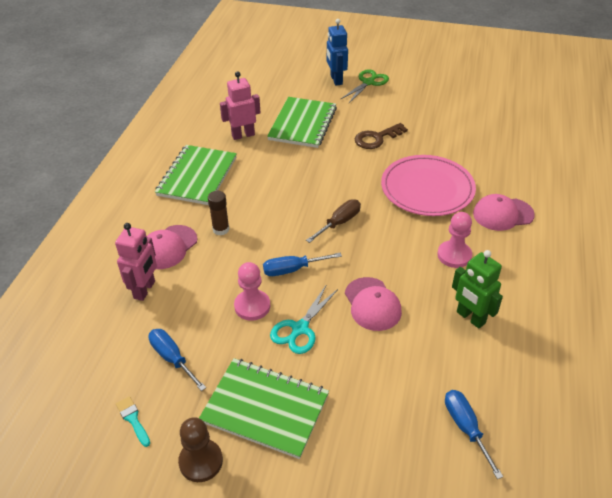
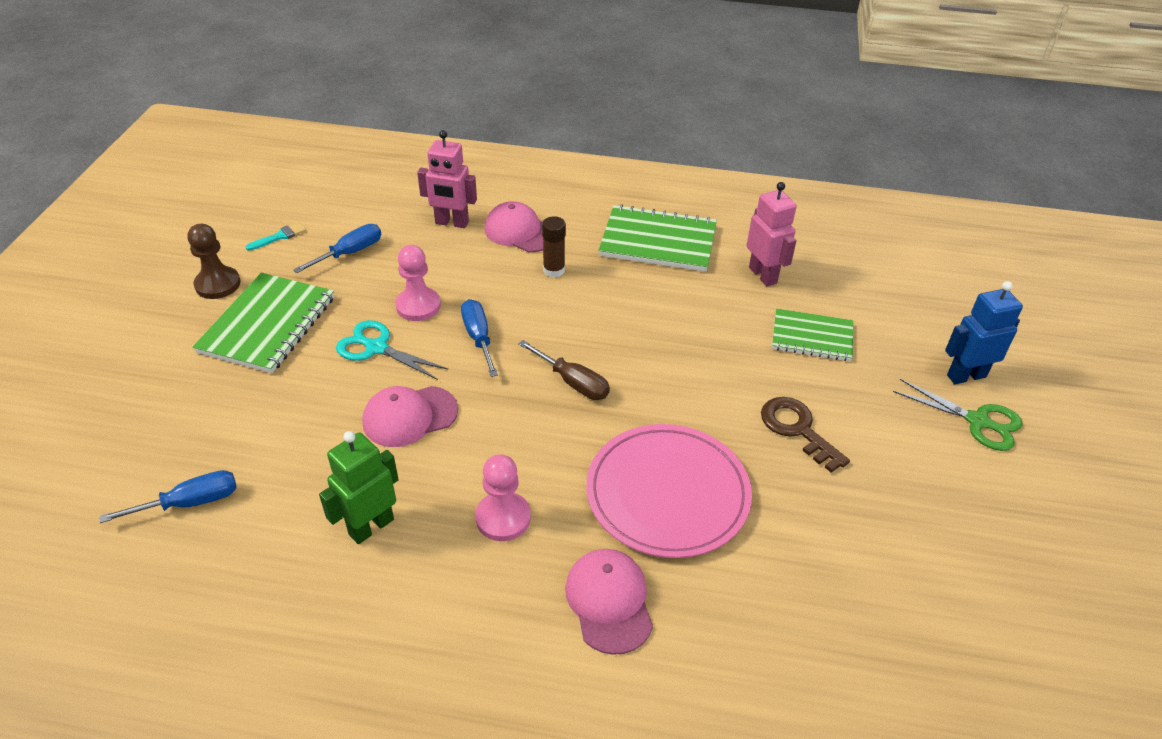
camera: 85 degrees right, 0 degrees up
(302, 124) = (812, 337): green notebook -> green notebook, size x0.65

